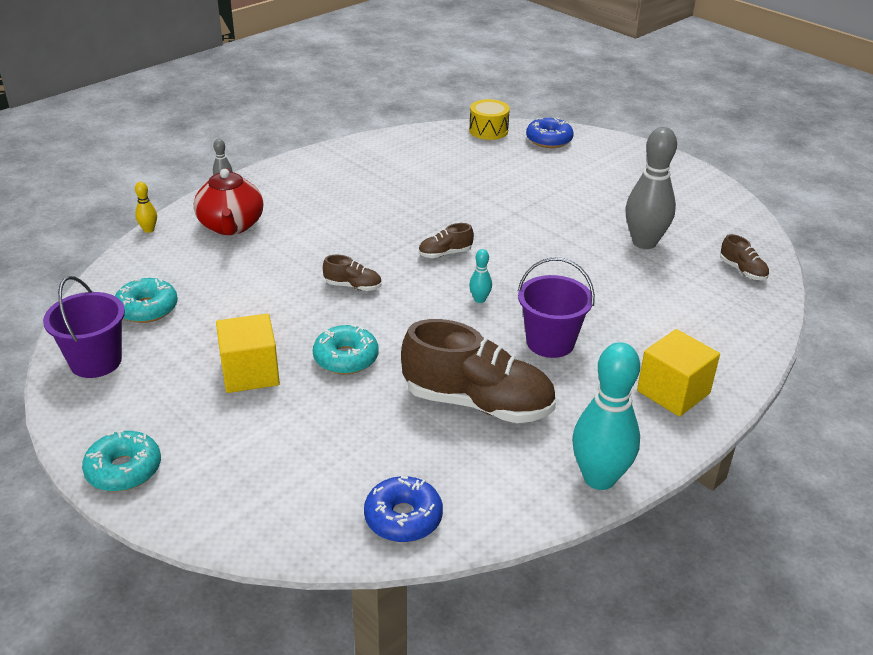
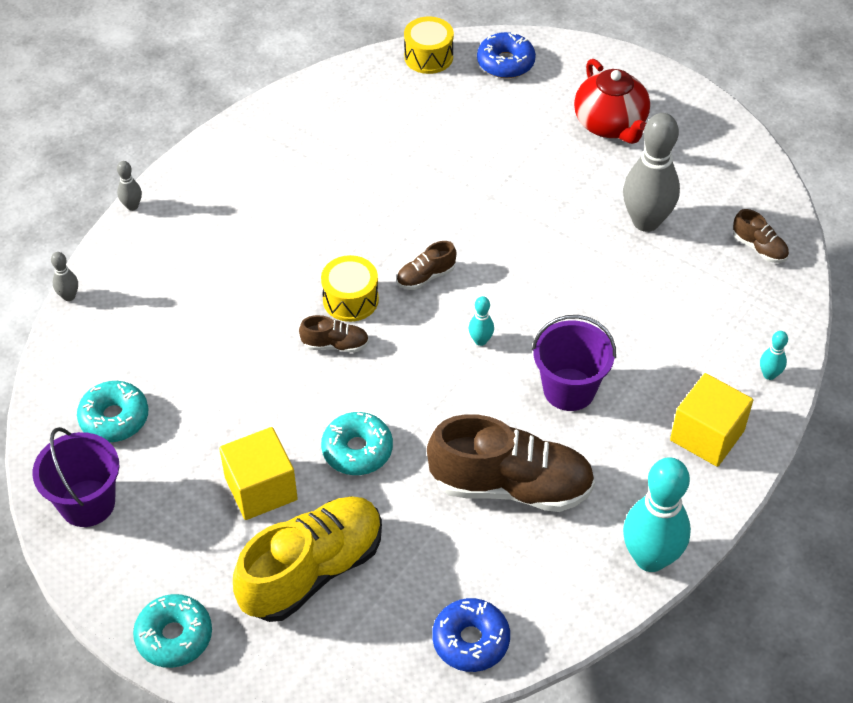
camera: 10 degrees left, 15 degrees up
(149, 230) = (69, 296): yellow bowling pin -> grey bowling pin
(231, 226) = (165, 274): red teapot -> red teapot (610, 125)
(272, 439) = (312, 570): none -> yellow shoe
(376, 260) = (350, 299): none -> yellow drum
(740, 356) = (769, 374): none -> turquoise bowling pin

